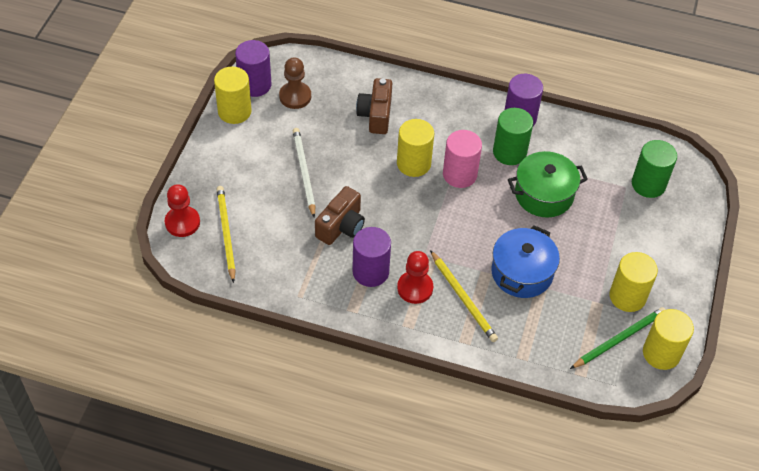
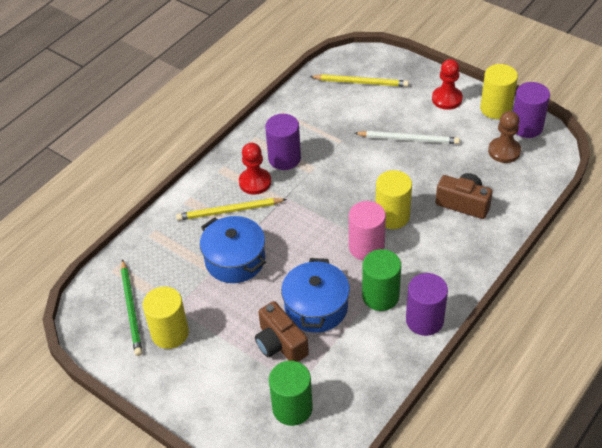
camera: 115 degrees right, 5 degrees down
(182, 222) = (382, 61): red pawn -> red pawn (447, 99)
(341, 226) = (339, 150): brown camera -> brown camera (280, 344)
(544, 194) = (316, 307): green pot -> blue pot
(661, 353) = (100, 336): yellow cylinder -> none

